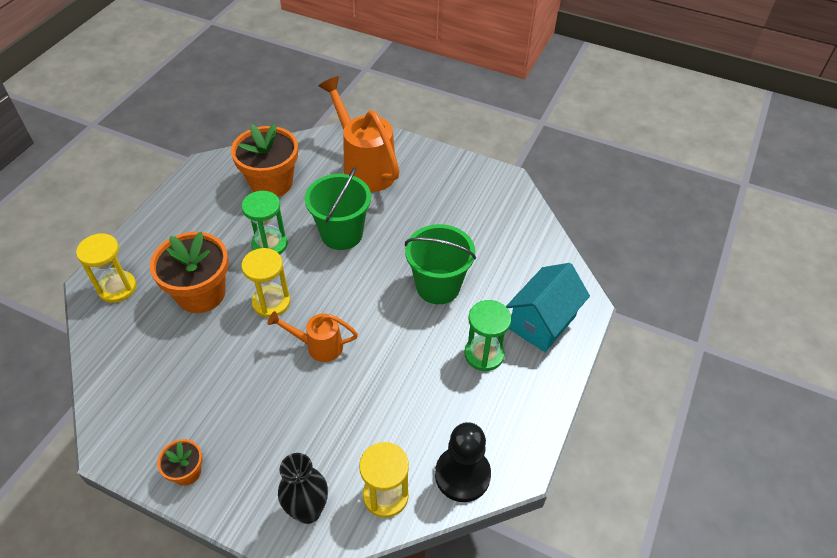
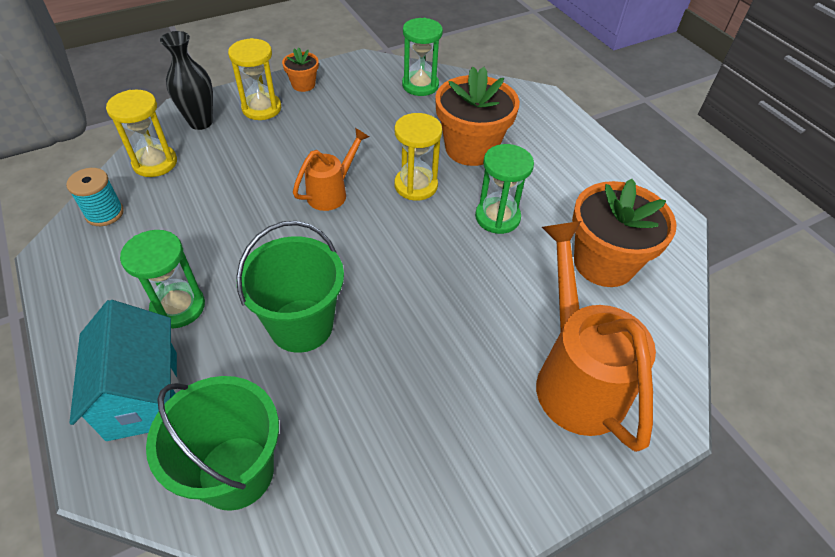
camera: 125 degrees right, 0 degrees up
(117, 288) = (523, 107): yellow hourglass -> yellow hourglass (261, 108)
(126, 376) = (420, 85): none -> green hourglass
(341, 234) = (463, 283): green bucket -> green bucket (236, 472)
(364, 167) = (575, 376): orange watering can -> orange watering can turned 105 degrees counterclockwise
(462, 475) = (105, 213): black pawn -> turquoise spool

